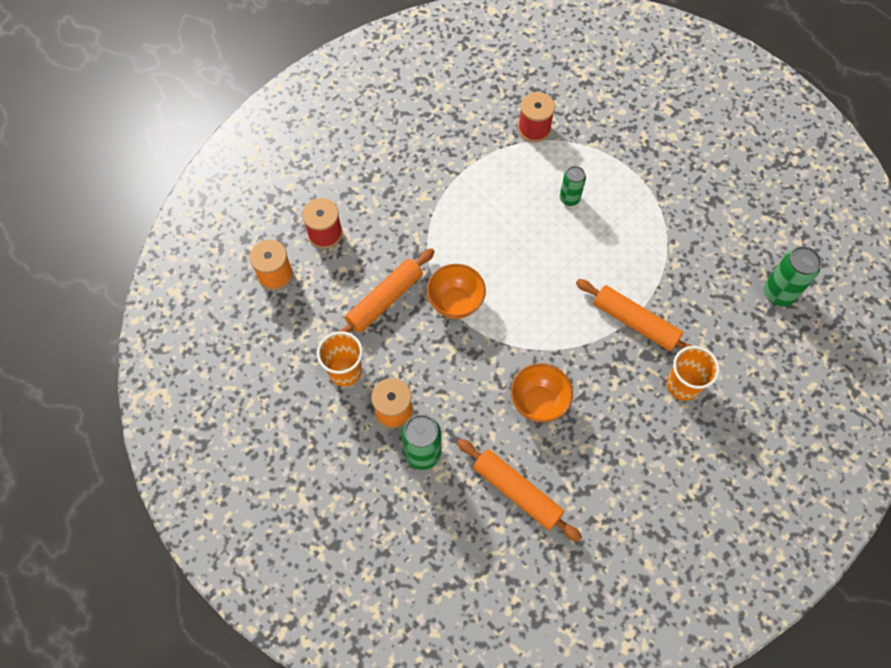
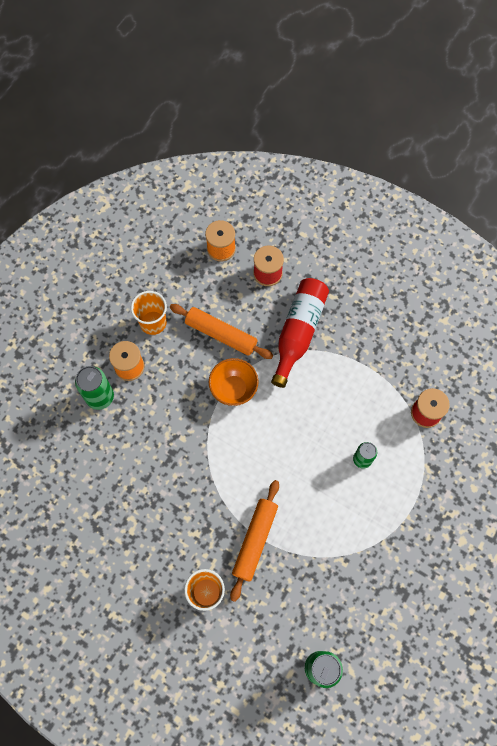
camera: 75 degrees right, 5 degrees up
(408, 221) = (298, 332): none -> red bottle
(517, 492) = (84, 474): orange rolling pin -> none
(538, 402) = (162, 475): orange bowl -> none

